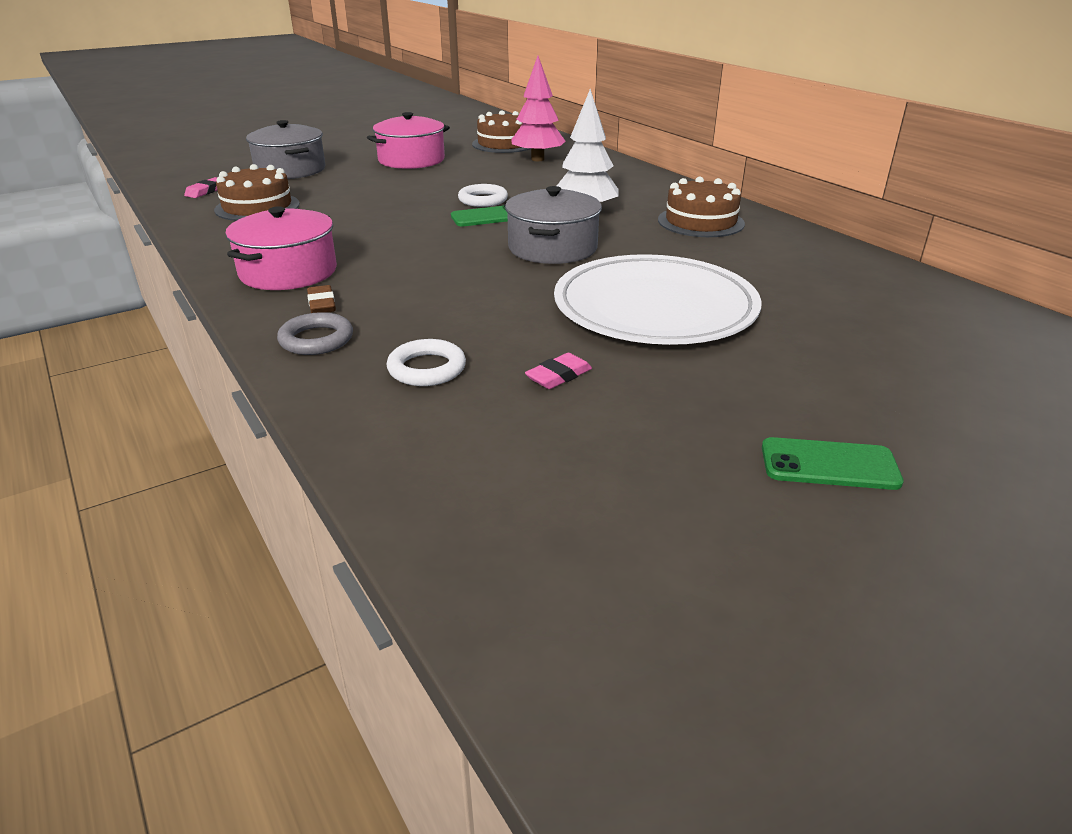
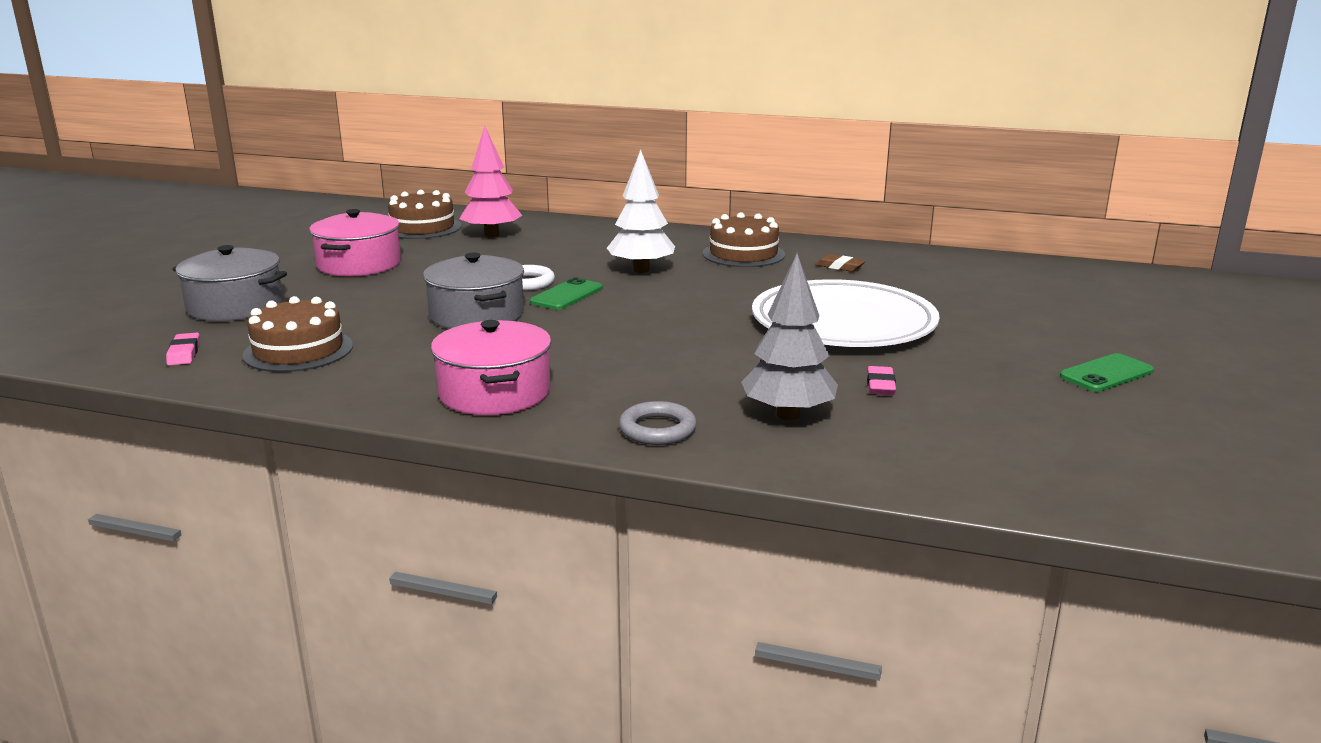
camera: 40 degrees left, 10 degrees down
(322, 304) = (594, 405): brown eraser -> brown eraser (840, 267)
(427, 368) = (788, 415): white ring -> grey tree
(552, 248) = (679, 304): grey pot -> grey pot (477, 315)

